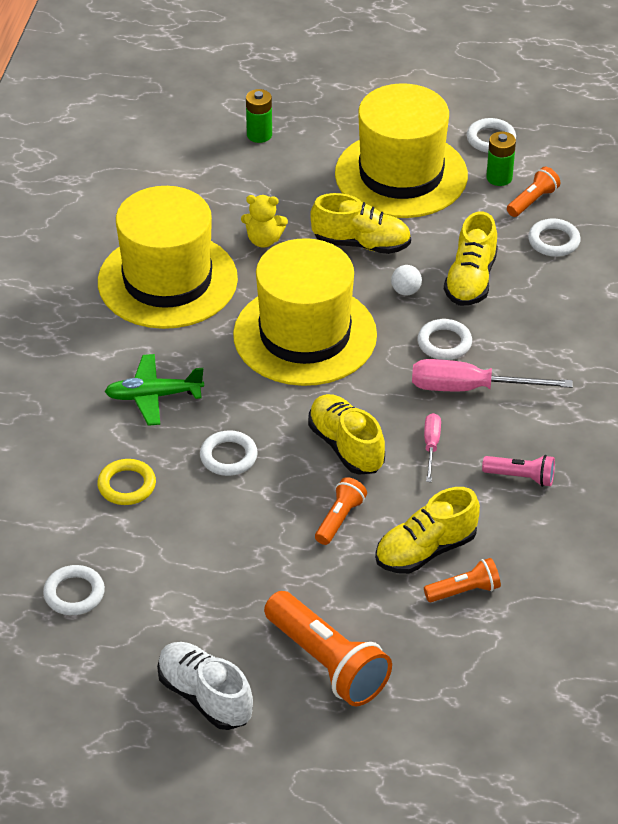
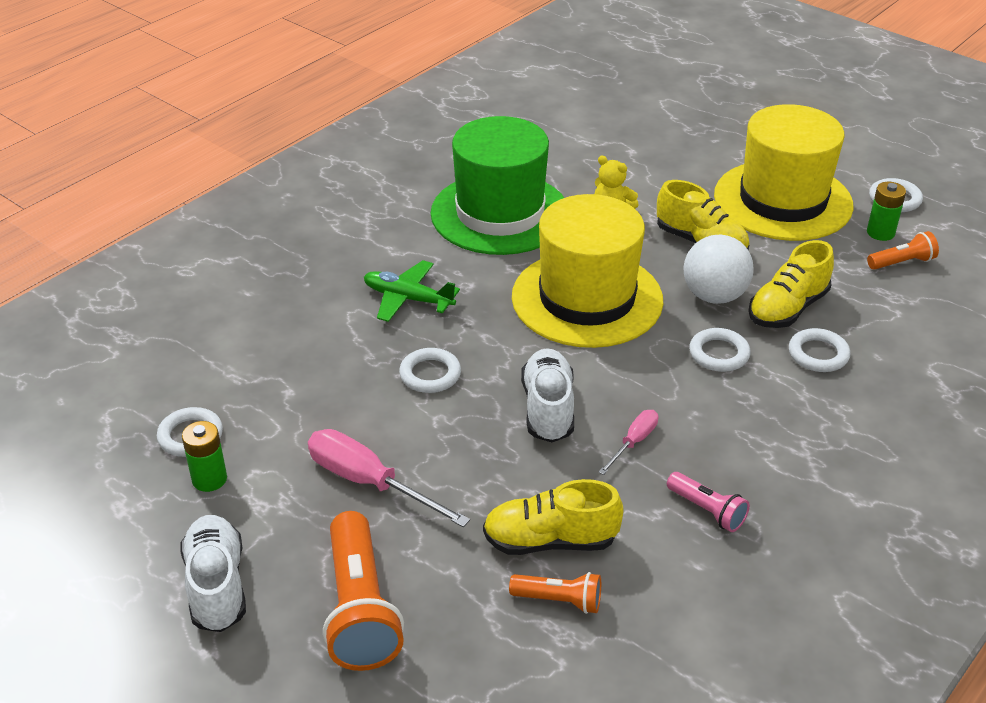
camera: 30 degrees right, 5 degrees down
(127, 485) = (319, 363): yellow ring -> none
(167, 280) = (500, 213): yellow hat -> green hat
(259, 135) = (673, 132): green battery -> green battery (209, 479)
(340, 519) = (488, 473): orange flashlight -> none
(346, 446) = (548, 409): yellow shoe -> white shoe
(406, 291) = (714, 296): white ball -> white ball, size x2.07
(470, 388) = (715, 404): pink screwdriver -> pink screwdriver (369, 482)
(553, 241) = (900, 304): white ring -> white ring (818, 354)

